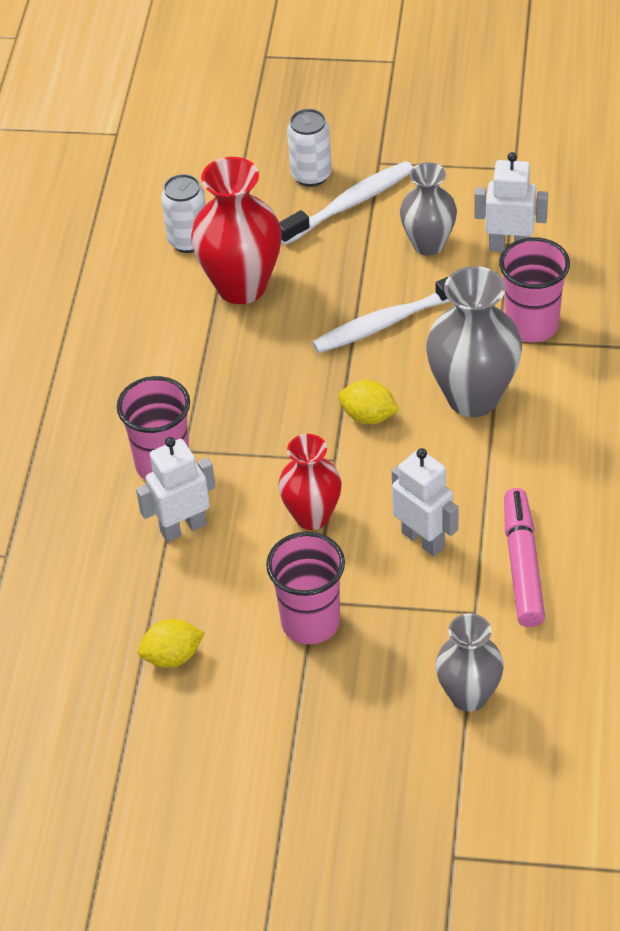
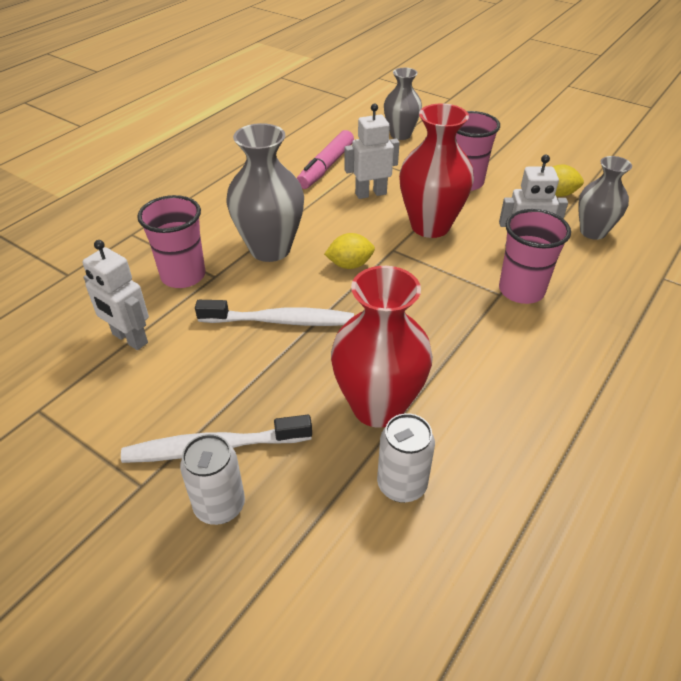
camera: 155 degrees left, 5 degrees down
(312, 516) = (430, 226): red vase -> red vase, size x1.56
(368, 416) = (350, 265): yellow lemon -> yellow lemon turned 60 degrees counterclockwise
(423, 540) = (370, 193): white robot -> white robot turned 90 degrees clockwise
(428, 244) = (187, 371): grey vase -> grey vase (593, 232)

